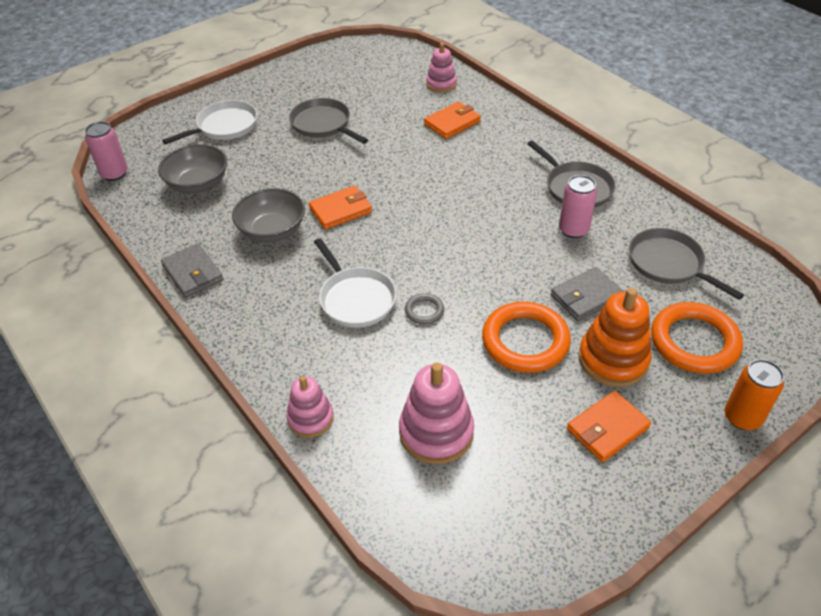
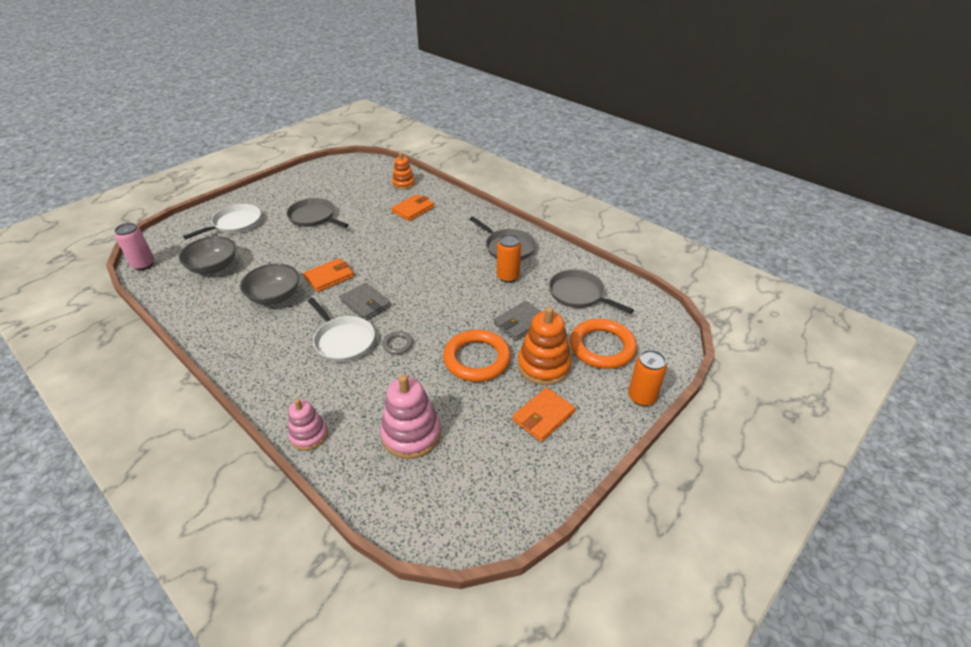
camera: 10 degrees left, 5 degrees down
(192, 273) = (209, 333): grey wallet -> grey wallet (366, 304)
(441, 84) = (403, 183): pink stacking toy -> orange stacking toy
(573, 230) = (508, 277): pink can -> orange can

